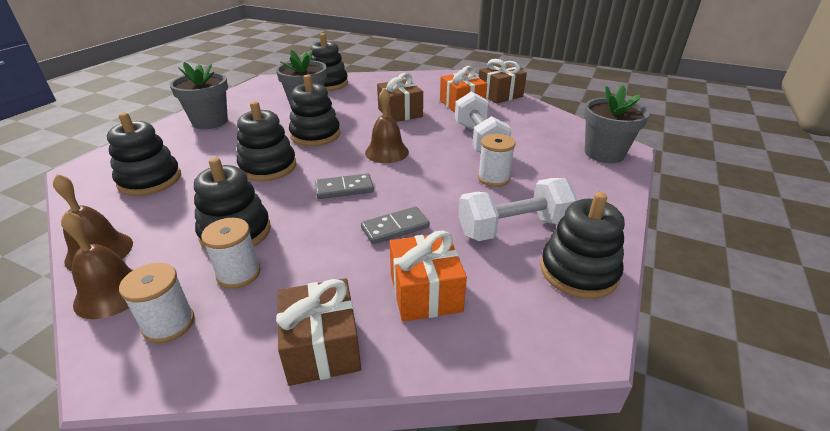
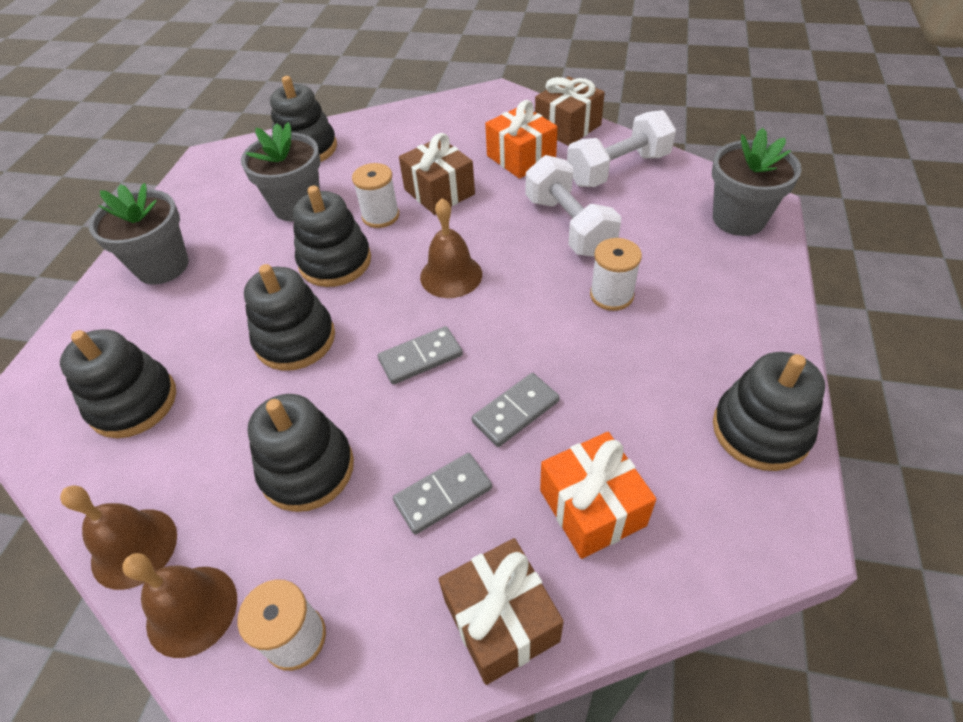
camera: 10 degrees left, 15 degrees up
(238, 274) = (345, 537): white spool -> white spool (380, 216)
(319, 263) = (443, 494): none -> grey domino
(513, 228) = (663, 377): white dumbbell -> white dumbbell (618, 169)

